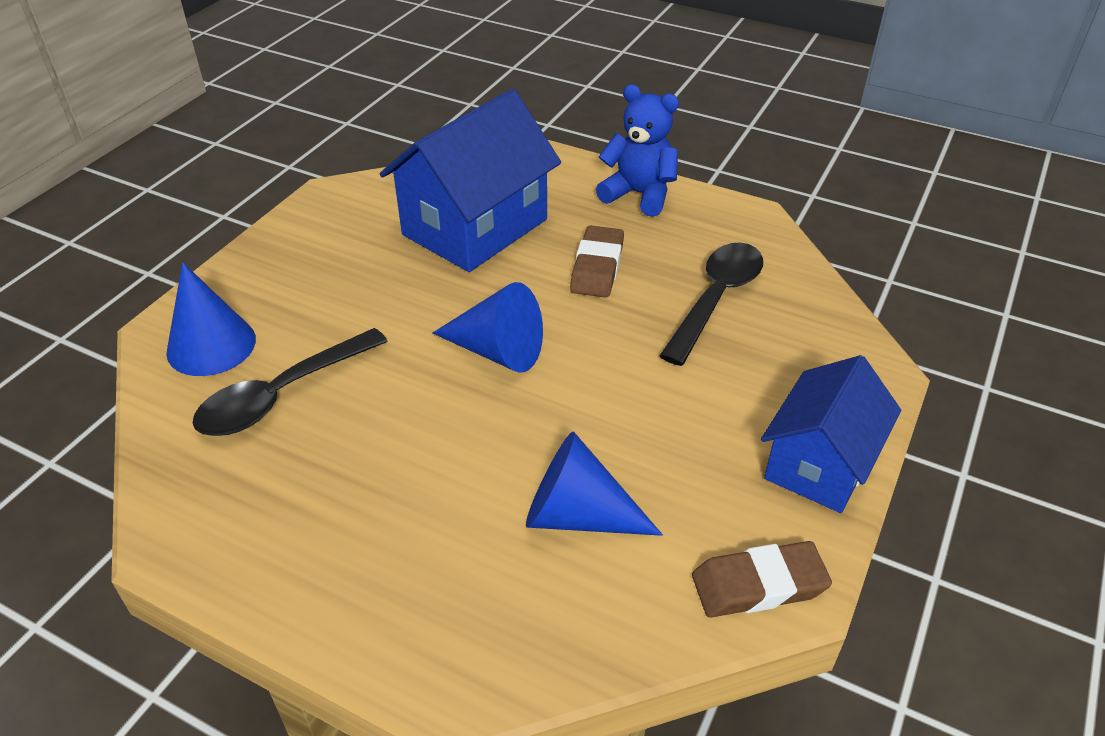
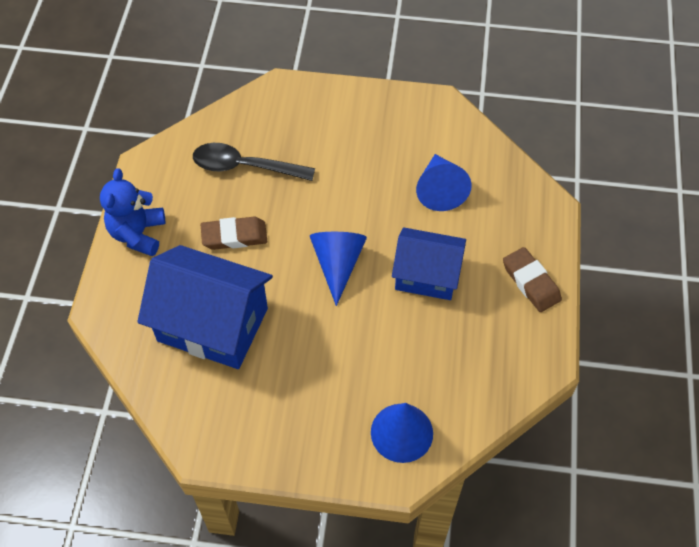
camera: 110 degrees left, 15 degrees up
(282, 395) = (425, 364): black spoon -> none
(758, 585) = (444, 114): brown eraser -> brown eraser (531, 282)
(820, 463) = (360, 102): blue house -> blue house (426, 275)

